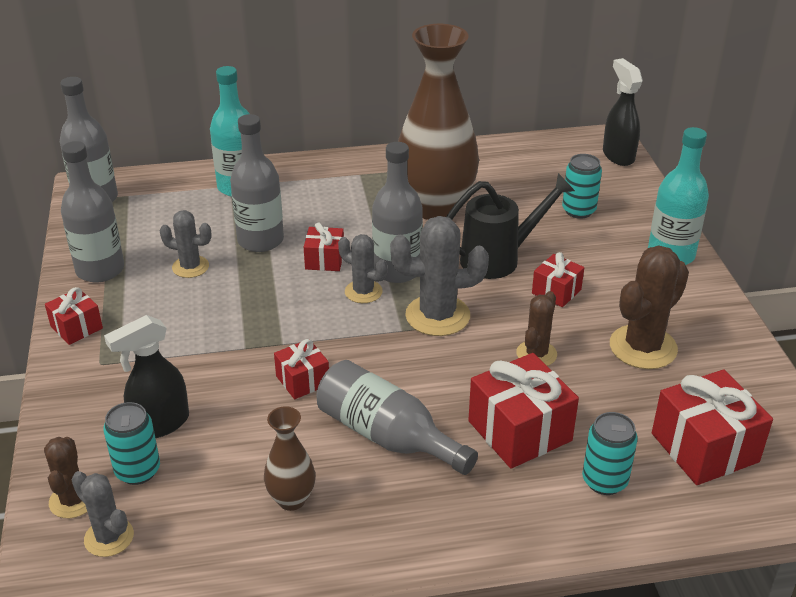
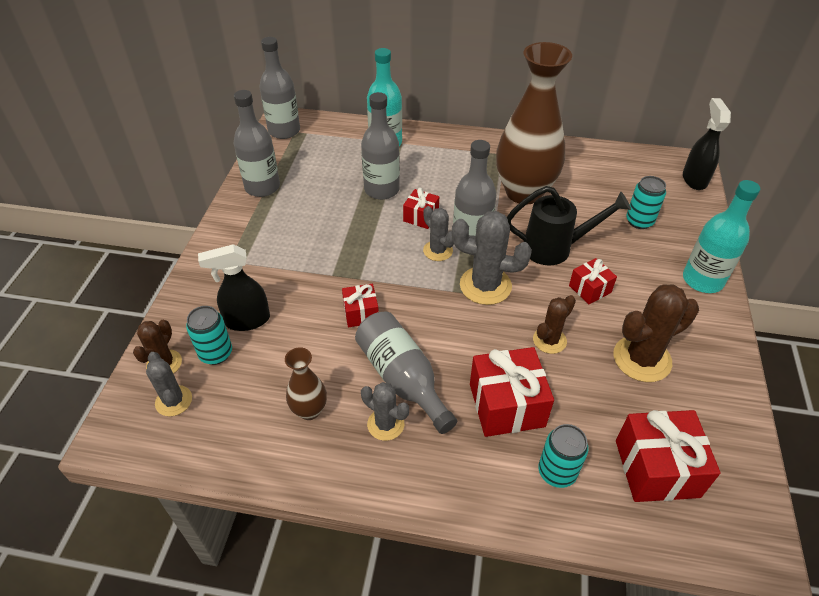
camera: 20 degrees right, 10 degrees up
(76, 327) = (227, 228): red gift -> none
(190, 267) = (323, 199): grey cactus -> grey cactus (385, 424)

